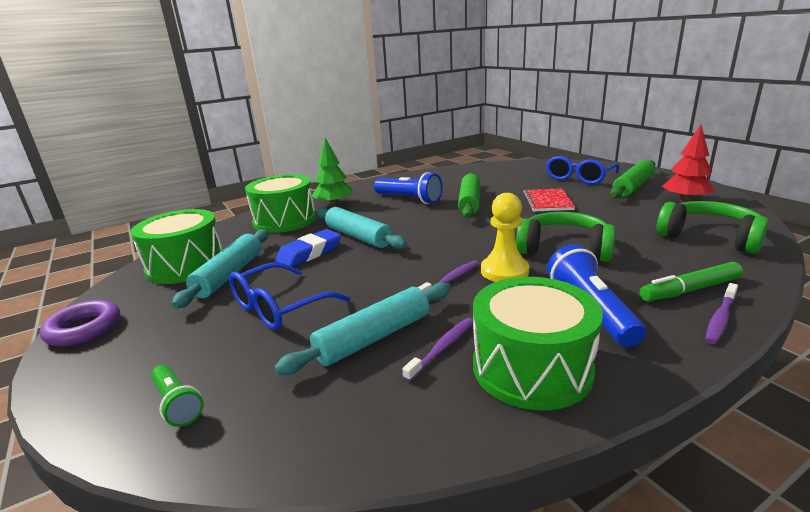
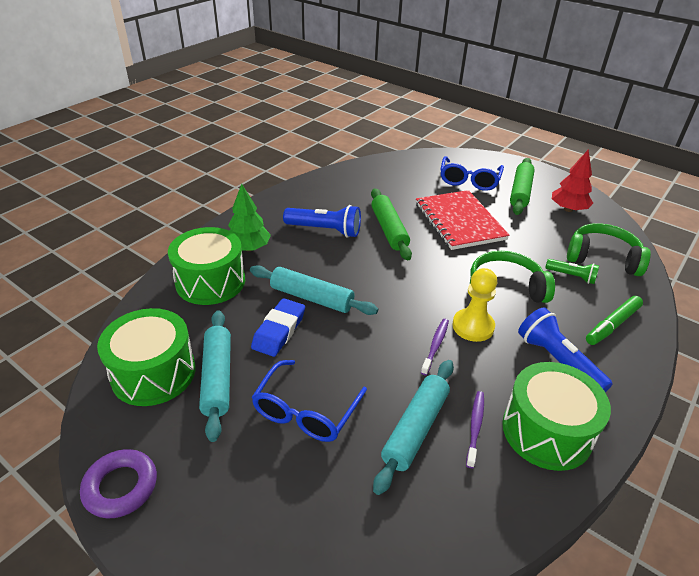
camera: 25 degrees left, 15 degrees up
(177, 404) = (304, 544): green flashlight -> green flashlight (571, 276)
(547, 201) = (459, 221): red notebook -> red notebook, size x1.64
(720, 318) = (641, 352): purple toothbrush -> none

